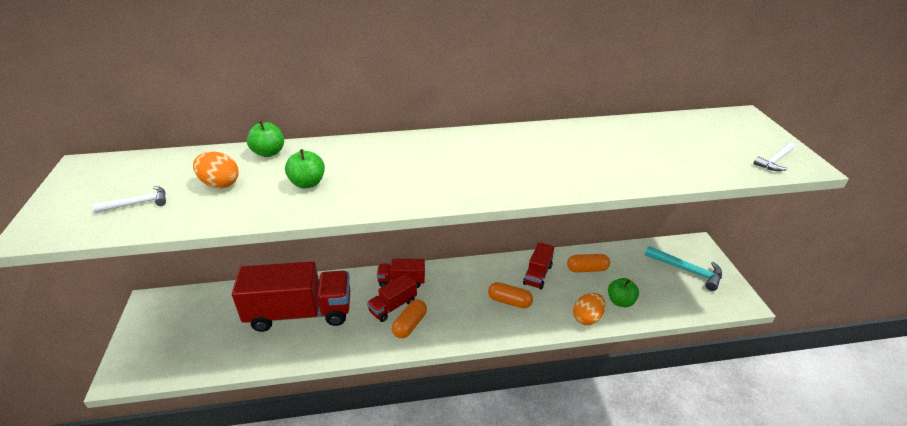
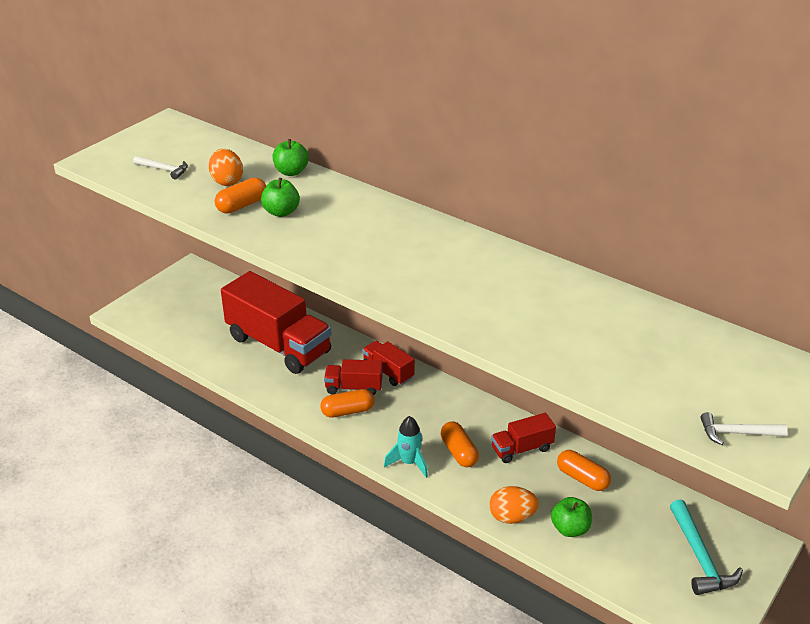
camera: 45 degrees right, 0 degrees up
(264, 195) = (242, 205): none -> orange capsule
(492, 329) = (409, 463): none -> turquoise rocket

